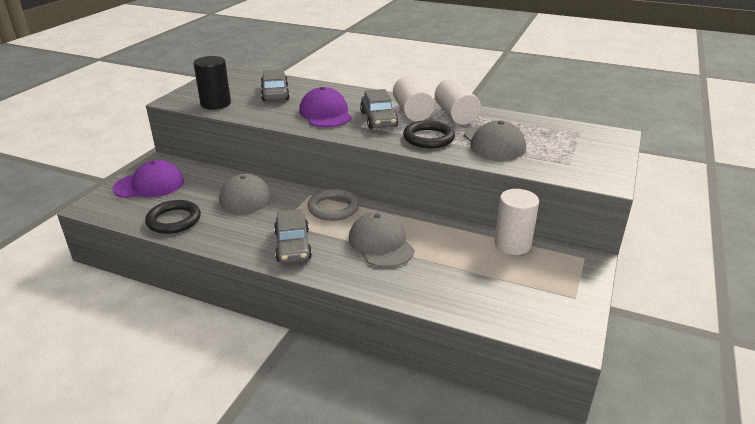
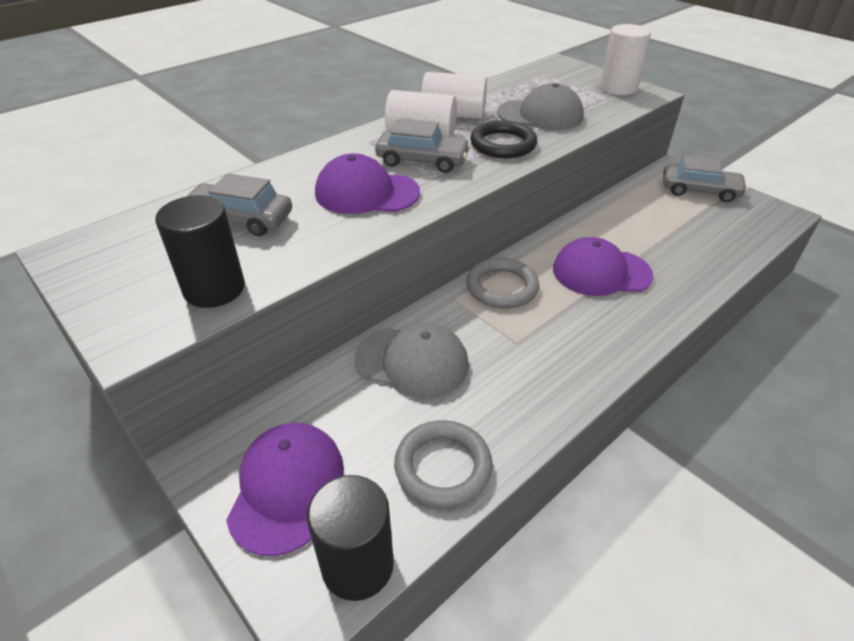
camera: 65 degrees left, 10 degrees up
(112, 212) = (357, 565): none -> black cylinder
(174, 220) = (443, 466): black ring -> grey ring
(293, 245) = (577, 344): grey car -> grey car (699, 191)
(381, 243) = (601, 272): grey cap -> purple cap
(512, 244) = (633, 195): white cylinder -> white cylinder (618, 88)

